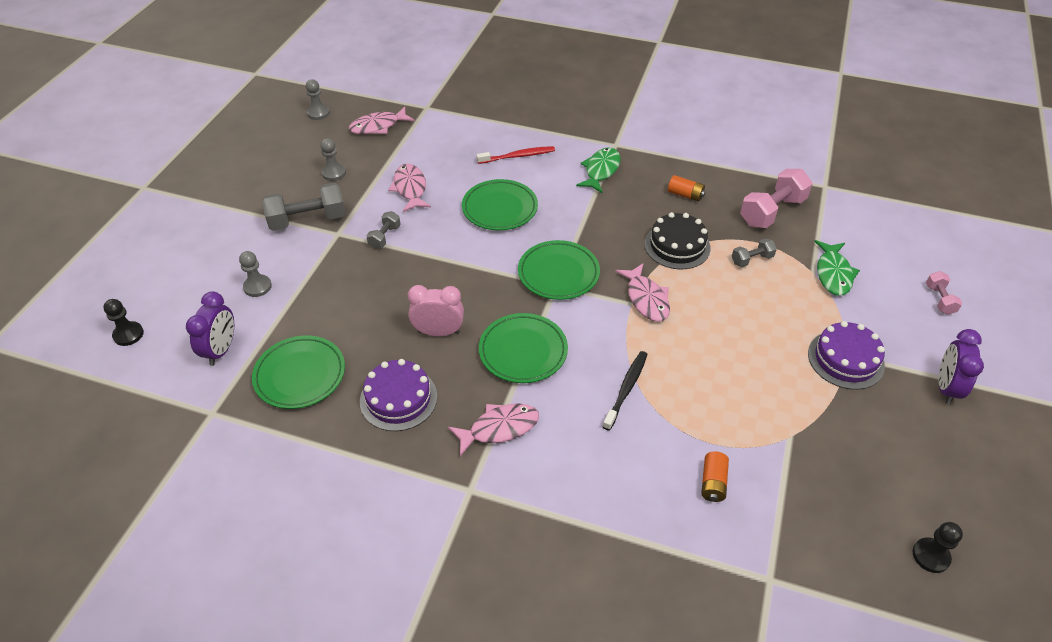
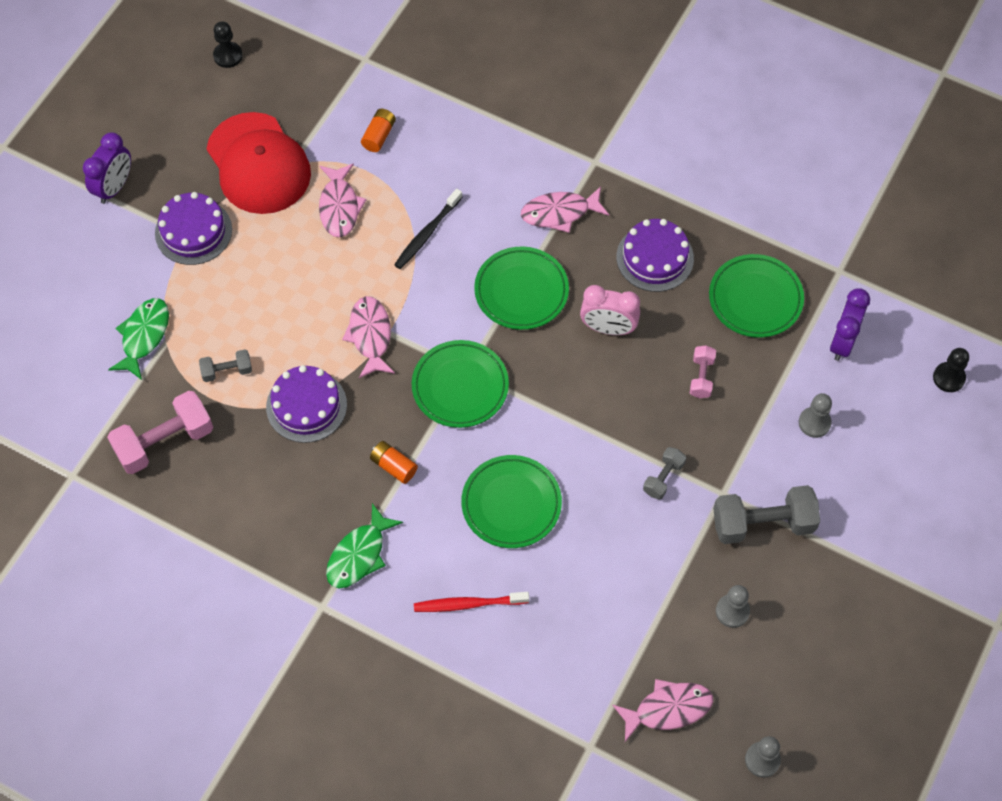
camera: 170 degrees left, 15 degrees up
(410, 188) = (626, 562): pink fish -> pink fish (339, 207)
(677, 246) = (306, 406): black cake -> purple cake
(685, 195) = (262, 489): orange battery -> orange battery (393, 466)
(822, 432) = (258, 164): none -> red cap
(939, 299) = (49, 284): pink dumbbell -> pink dumbbell (701, 377)

